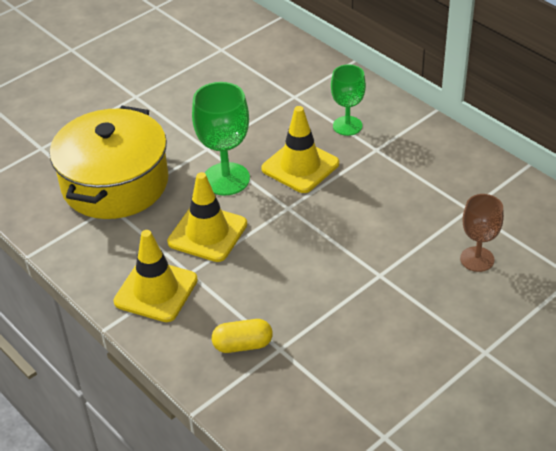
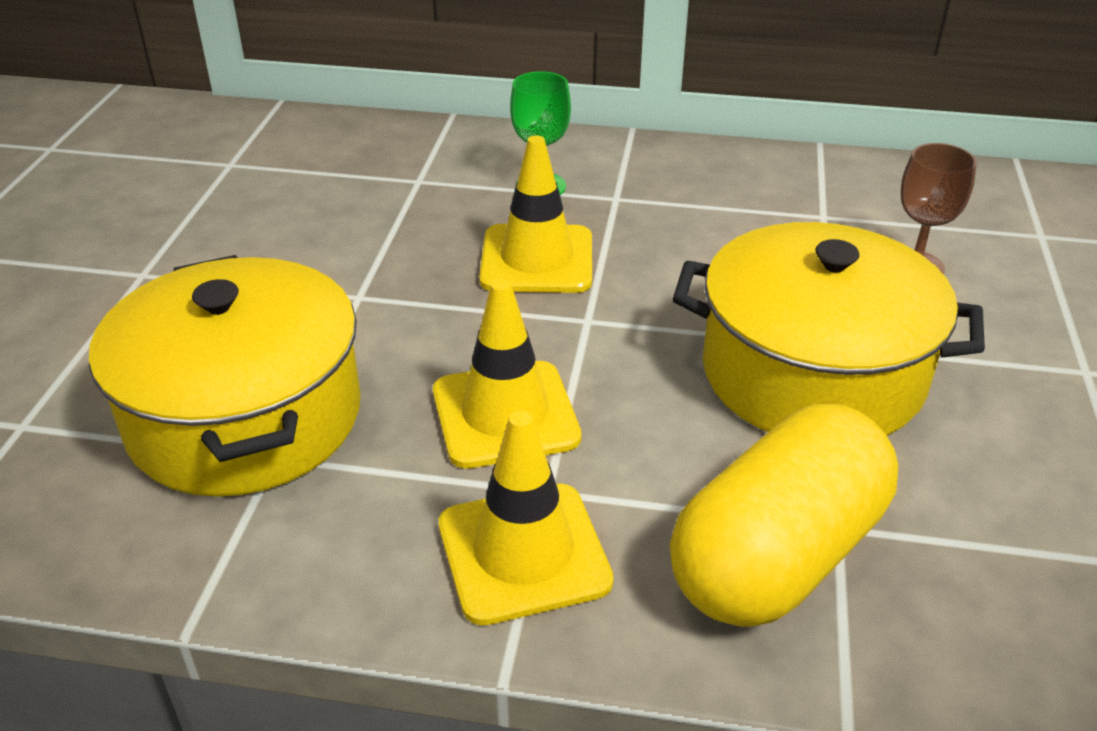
camera: 40 degrees left, 5 degrees down
(226, 179) = (442, 324): green goblet -> none
(242, 345) = (776, 556): yellow capsule -> yellow capsule, size x2.16
(354, 283) = (812, 373): none -> yellow pot

